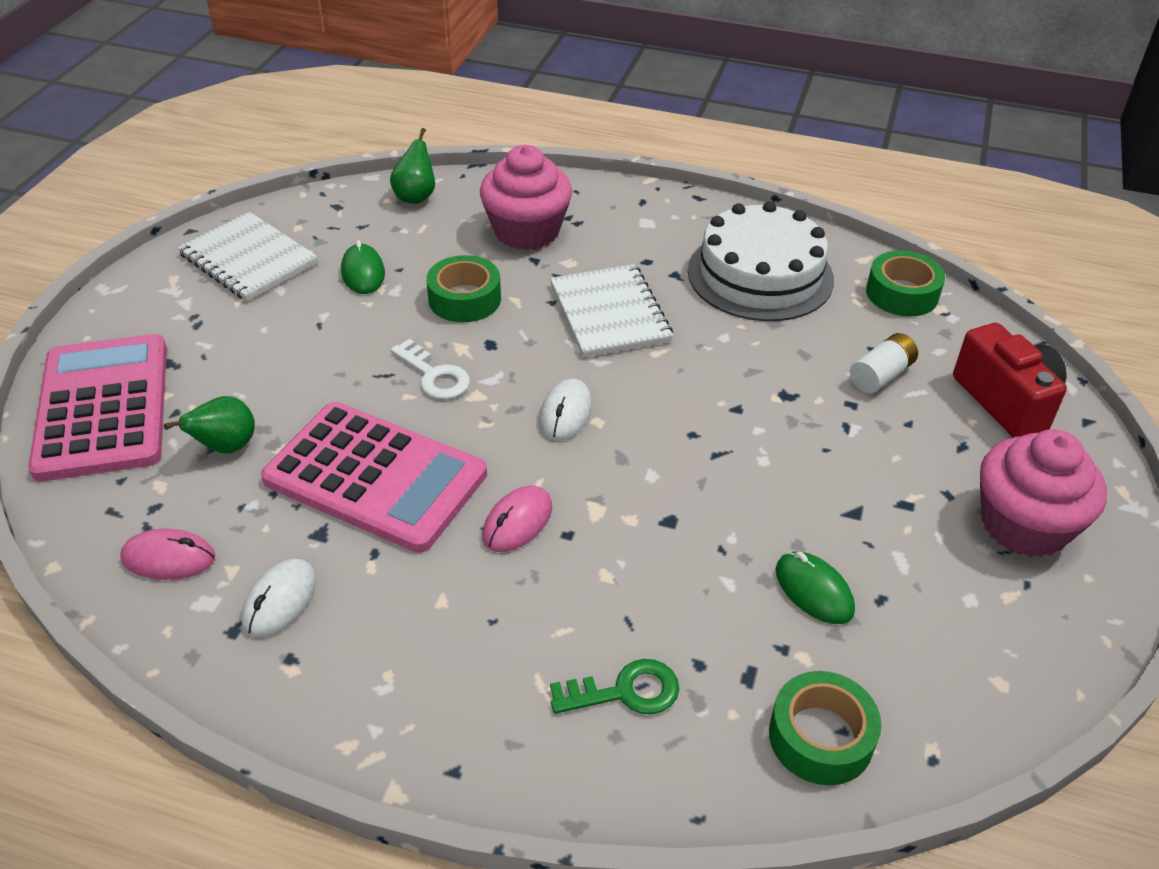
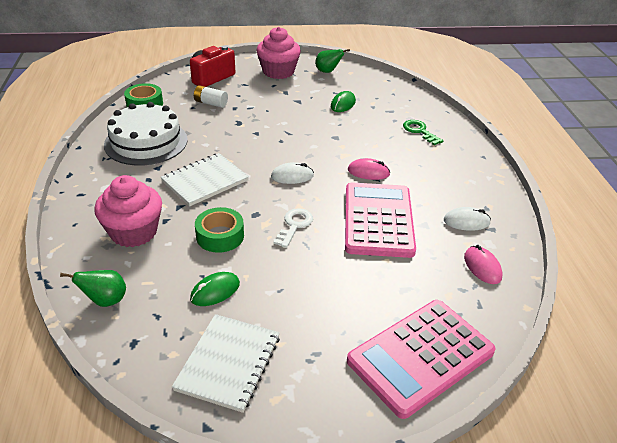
camera: 115 degrees left, 5 degrees down
(226, 447) = (404, 282): green pear -> green pear (328, 71)
(821, 737) = (399, 96): green tape -> none

